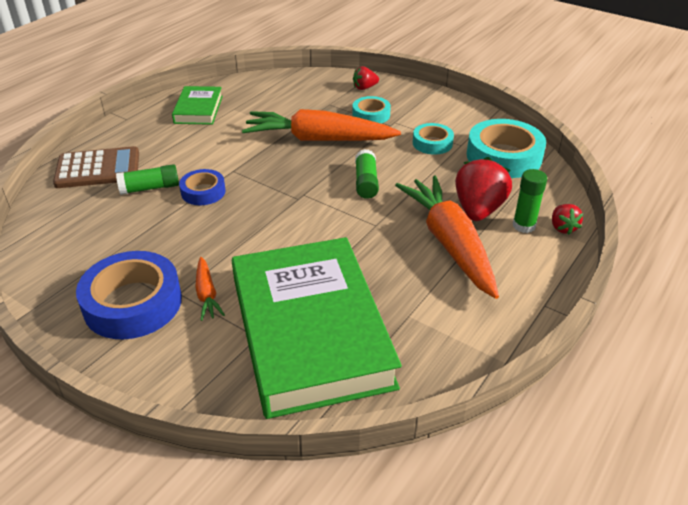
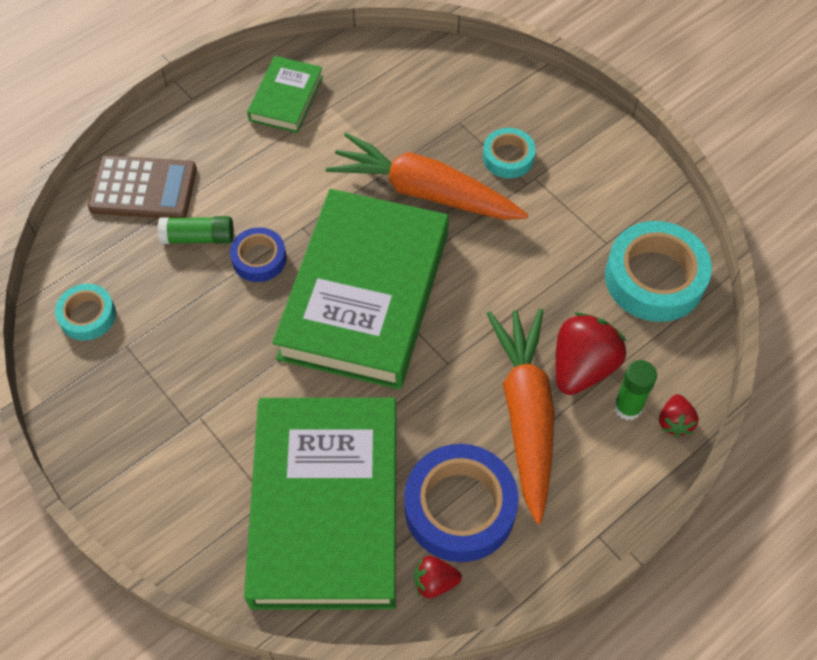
camera: 15 degrees right, 20 degrees up
(133, 303) = (148, 419): blue tape -> blue tape (460, 508)
(207, 294) = (228, 426): orange carrot -> none
(294, 198) = (364, 295): none -> green book
(364, 88) = (518, 97): red strawberry -> red strawberry (434, 582)
(366, 182) = (460, 286): green glue stick -> none
(432, 143) = (570, 232): turquoise tape -> turquoise tape (87, 316)

